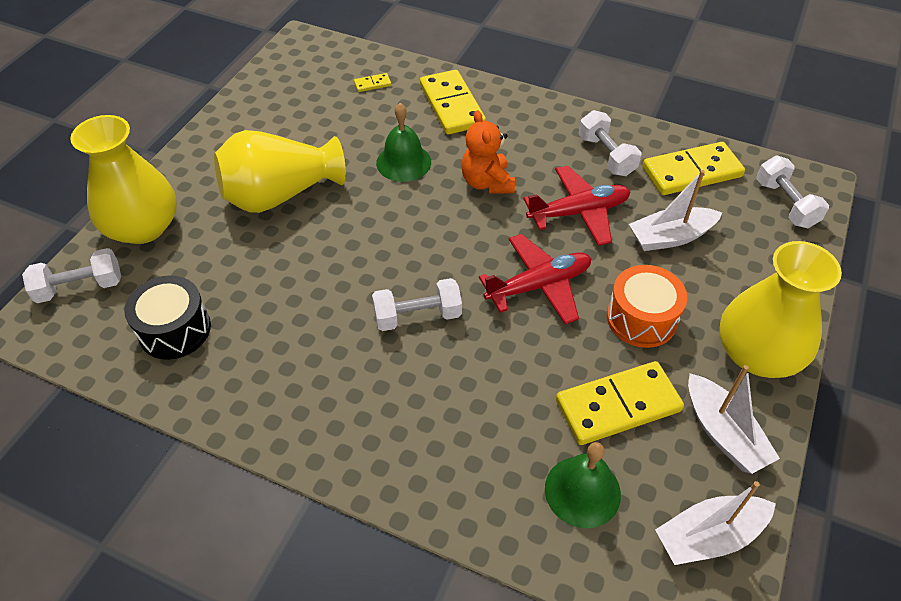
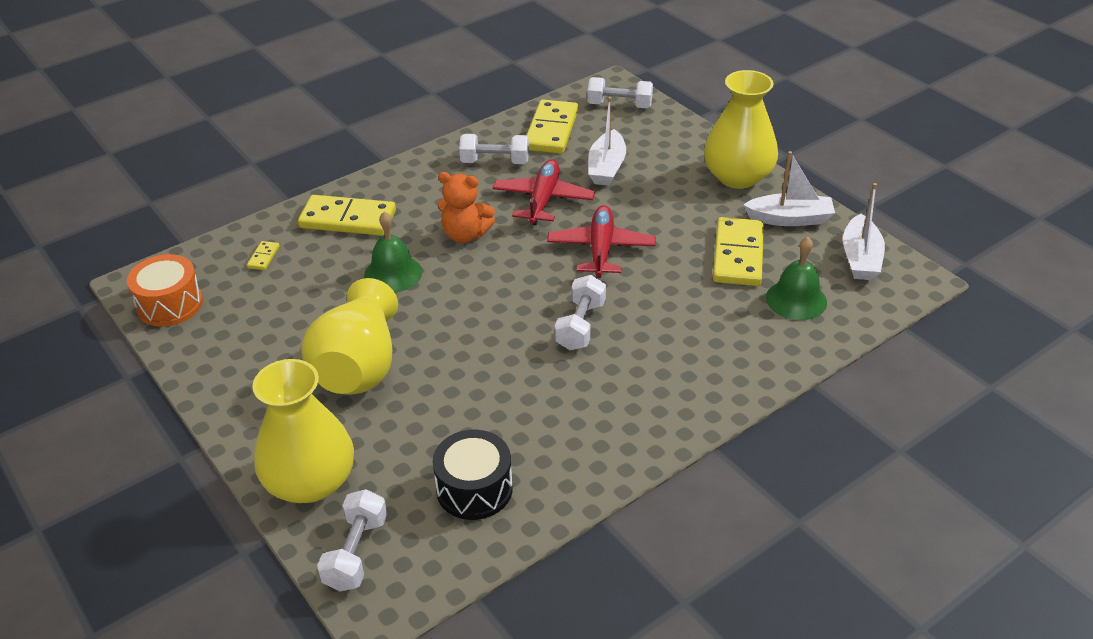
camera: 60 degrees left, 10 degrees down
(641, 318) = (671, 213): orange drum -> orange drum (170, 304)

